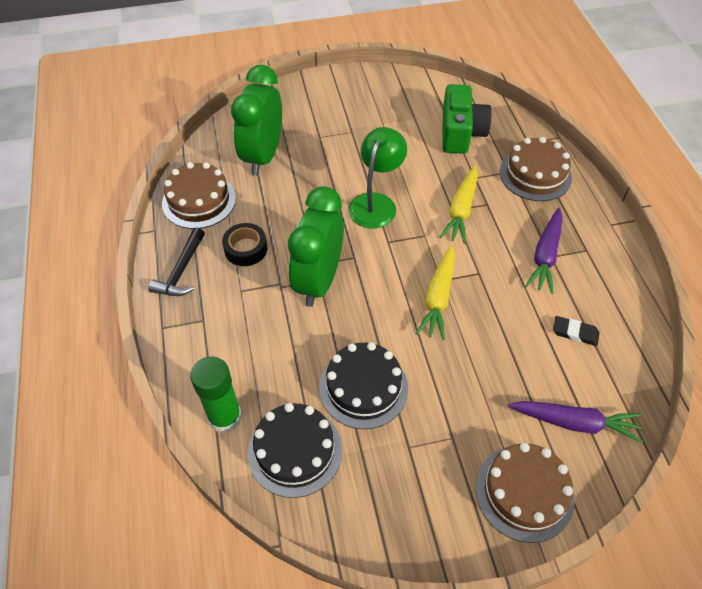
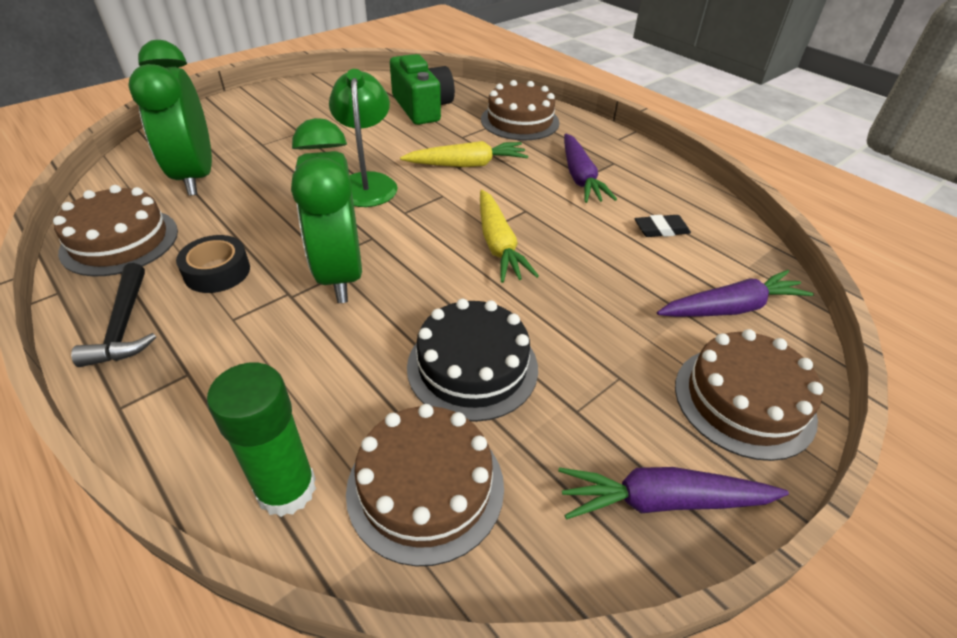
camera: 30 degrees left, 10 degrees down
(295, 451) = (425, 487): black cake -> brown cake
(421, 525) = (662, 501): none -> purple carrot
(461, 210) = (467, 164): yellow carrot -> yellow carrot turned 90 degrees counterclockwise

